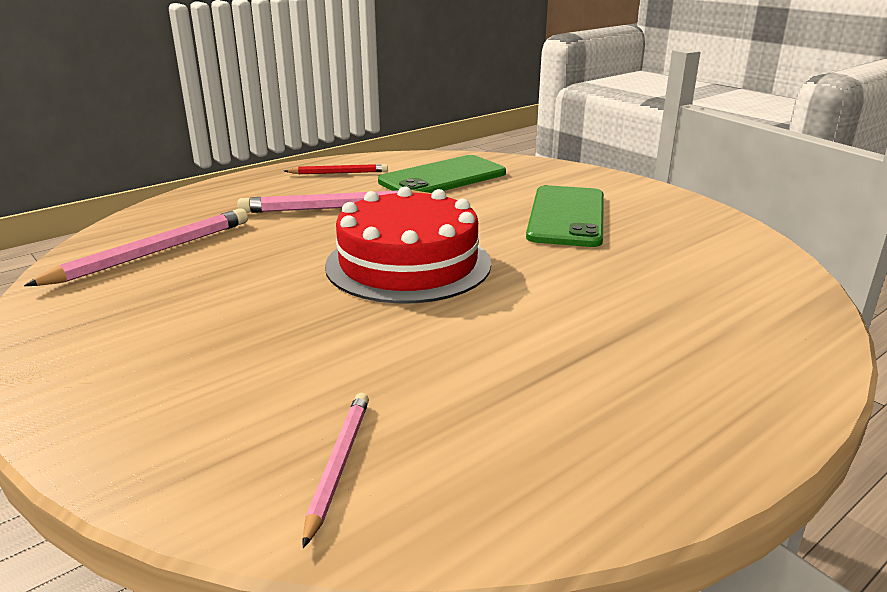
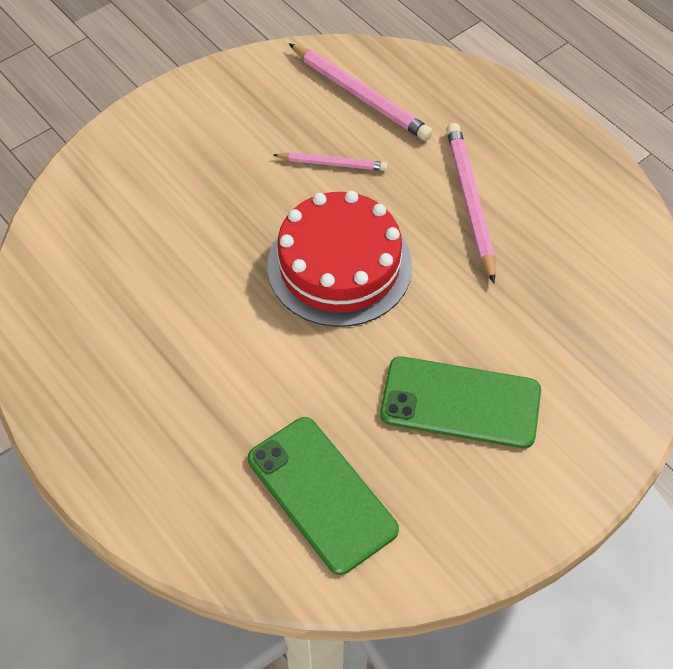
camera: 90 degrees right, 30 degrees up
(338, 465) = (81, 243): pink pencil -> pink pencil (332, 163)
(339, 173) = (579, 193): red pencil -> none
(443, 178) = (575, 290): green phone -> green phone (321, 494)

